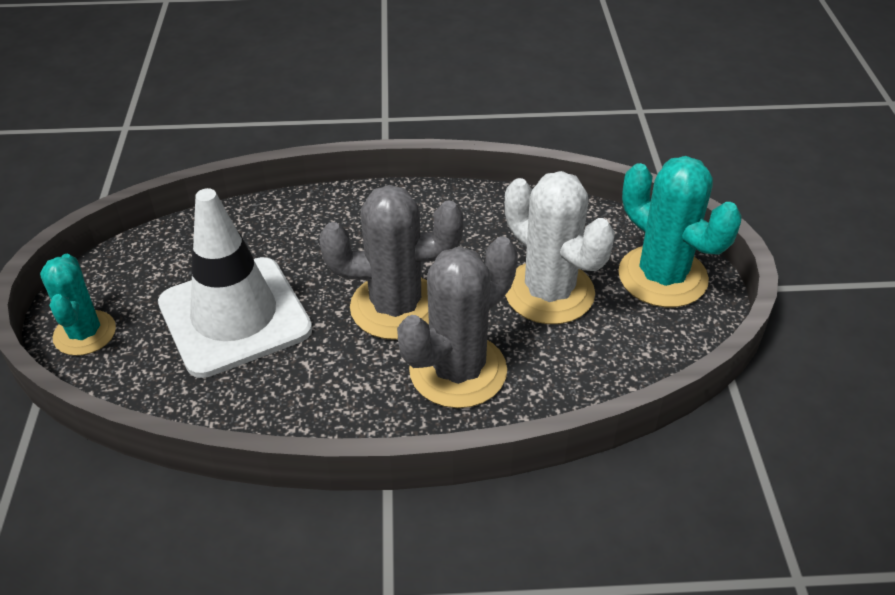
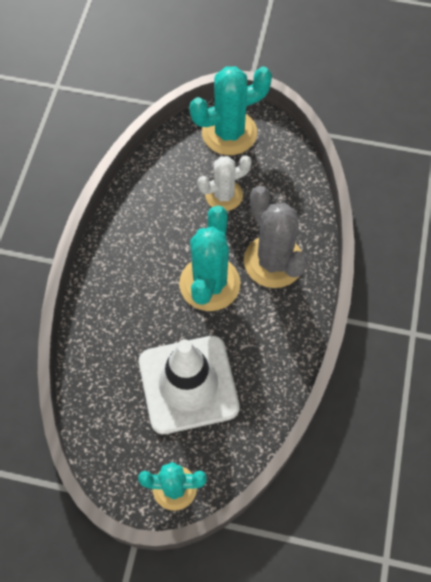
camera: 75 degrees left, 20 degrees up
(396, 307) = (209, 284): grey cactus -> turquoise cactus
(549, 292) = (224, 195): white cactus -> white cactus, size x0.65

